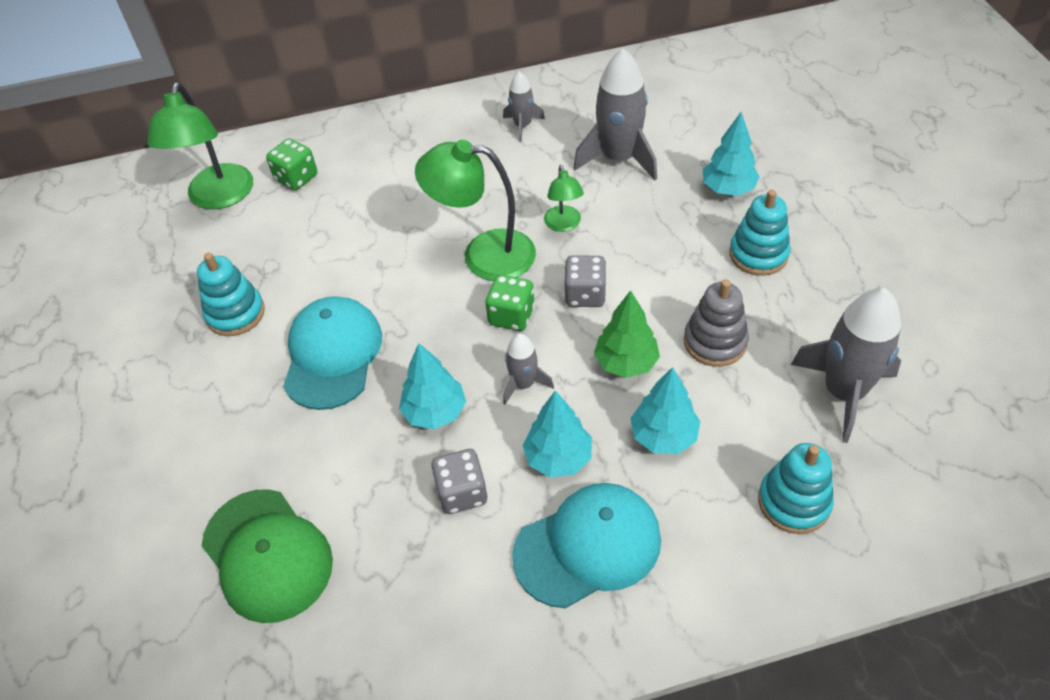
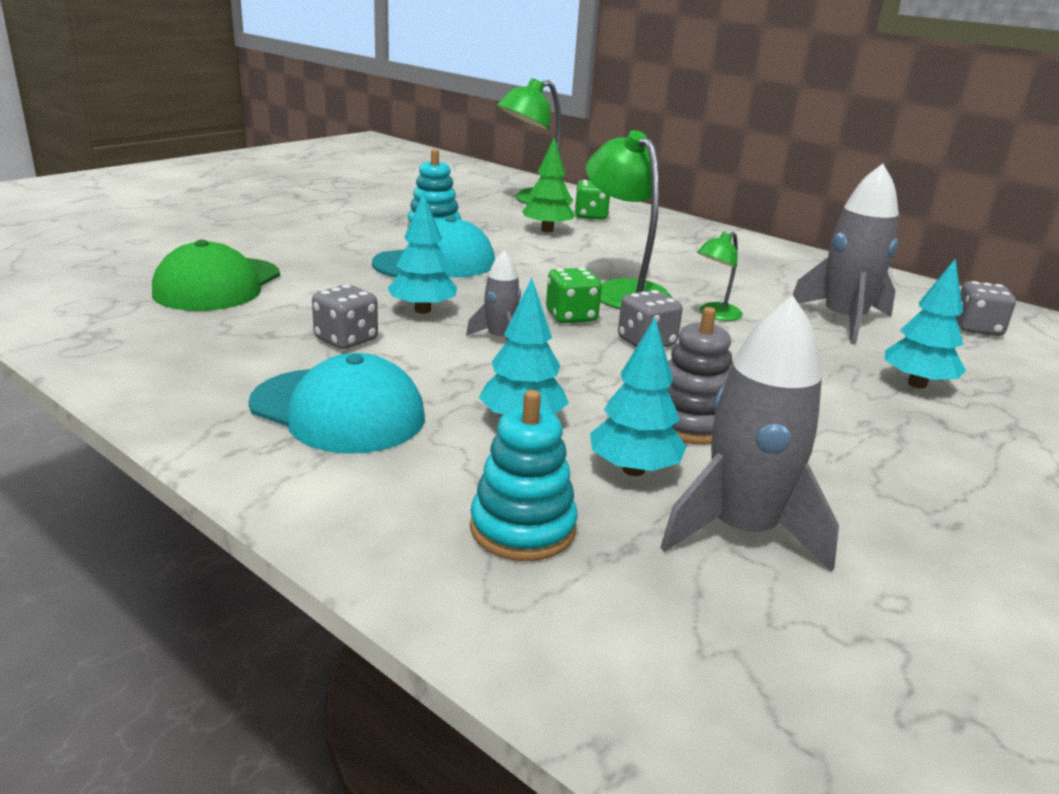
camera: 50 degrees right, 25 degrees down
(522, 126) = (797, 274): grey rocket -> none
(558, 458) = (431, 373): turquoise tree -> turquoise tree (633, 470)
(626, 363) = (591, 380): green tree -> green tree (547, 230)
(672, 98) = (977, 328): none -> grey dice
(758, 254) = (858, 422): turquoise stacking toy -> none

